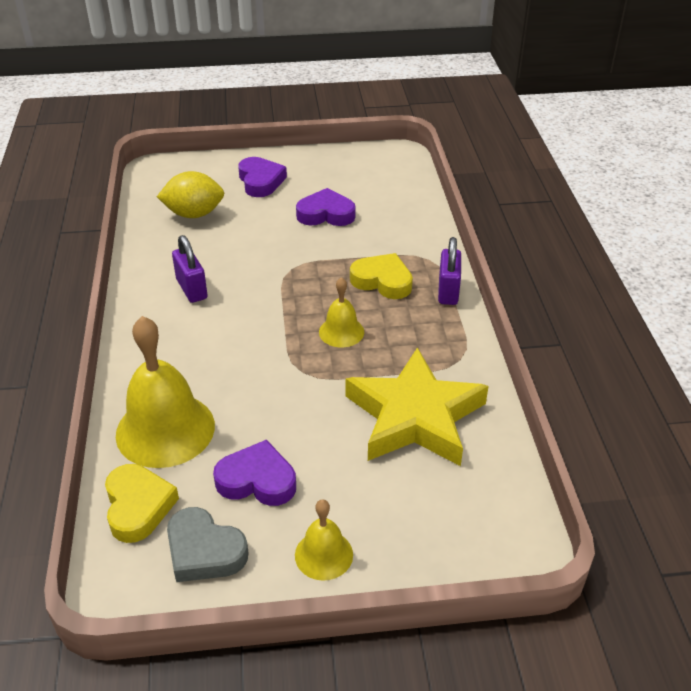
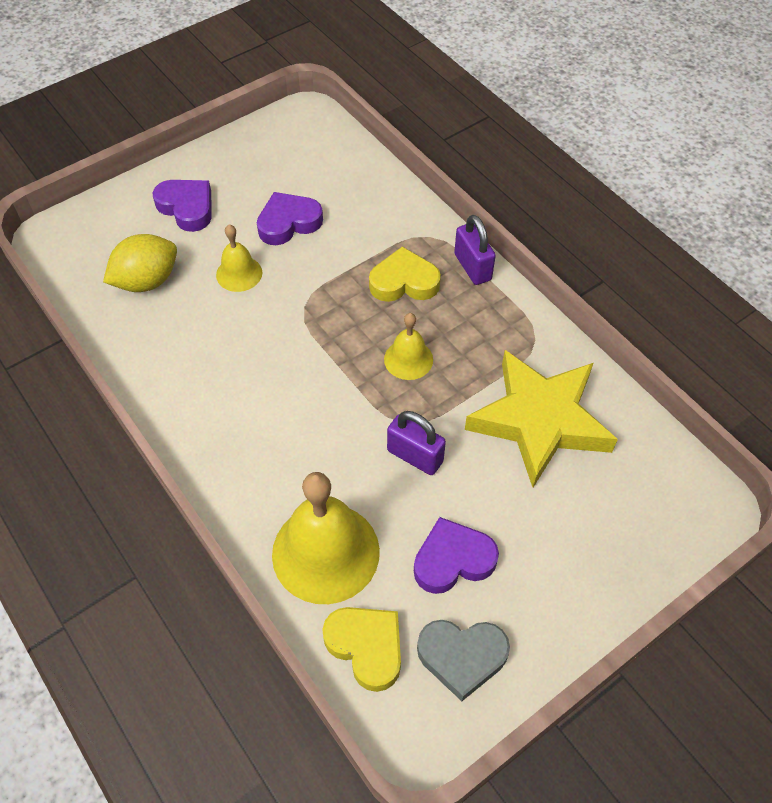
camera: 30 degrees left, 15 degrees up
(192, 289) = (221, 377): purple padlock -> purple padlock (415, 456)
(324, 555) = (564, 601): yellow bell -> yellow bell (239, 273)

